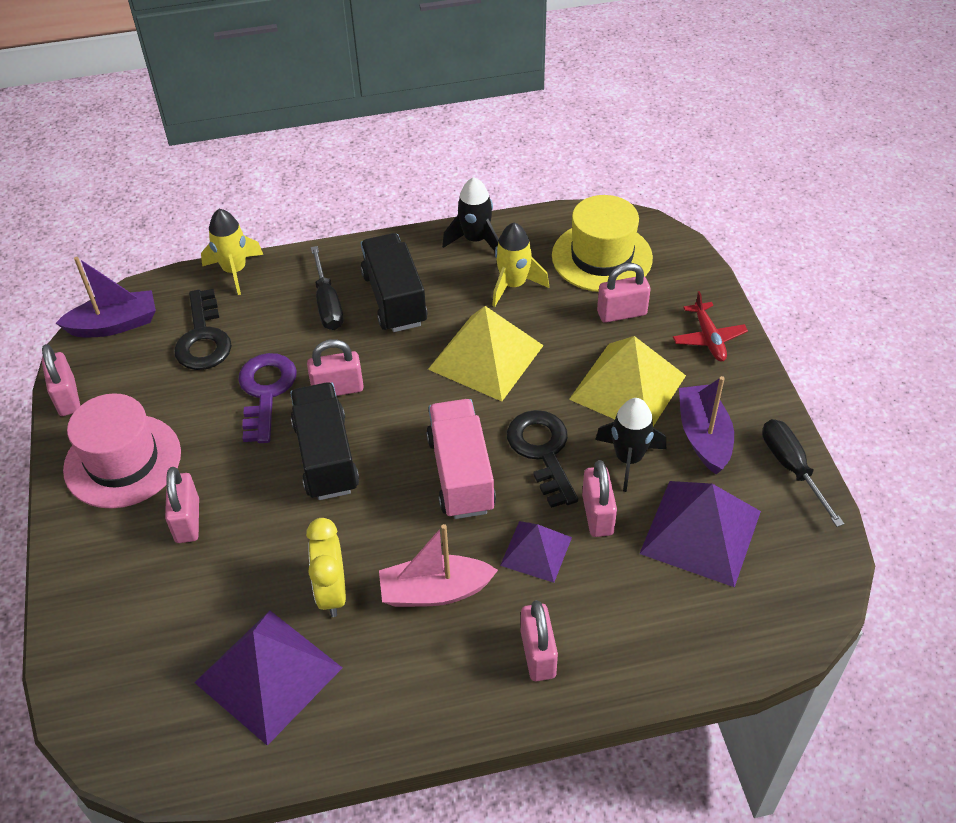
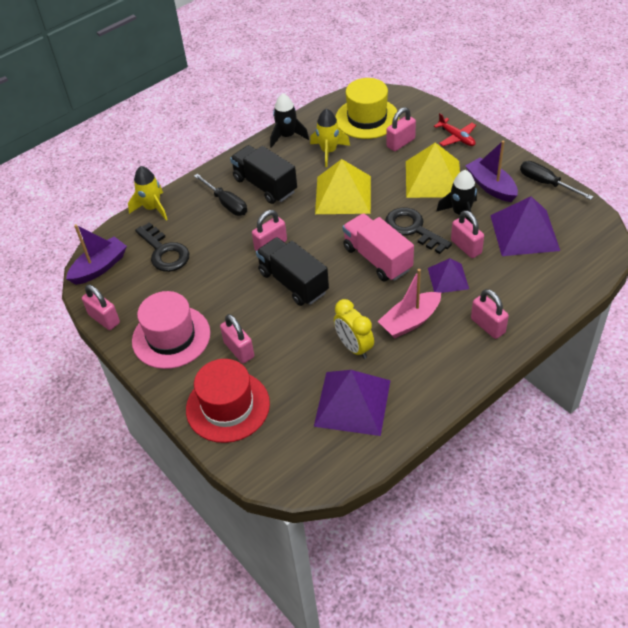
camera: 25 degrees left, 0 degrees up
(114, 595) = (228, 406): none -> red hat
(266, 391) = (228, 264): purple key -> none

